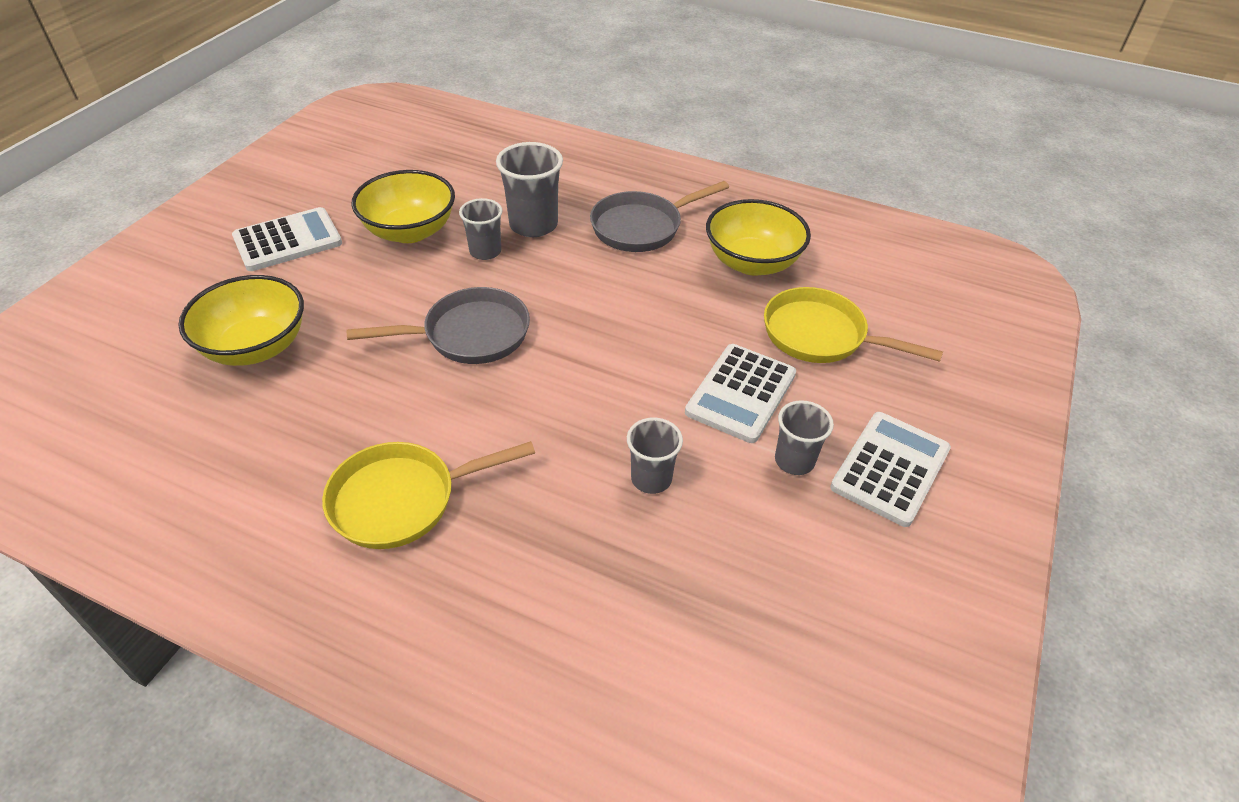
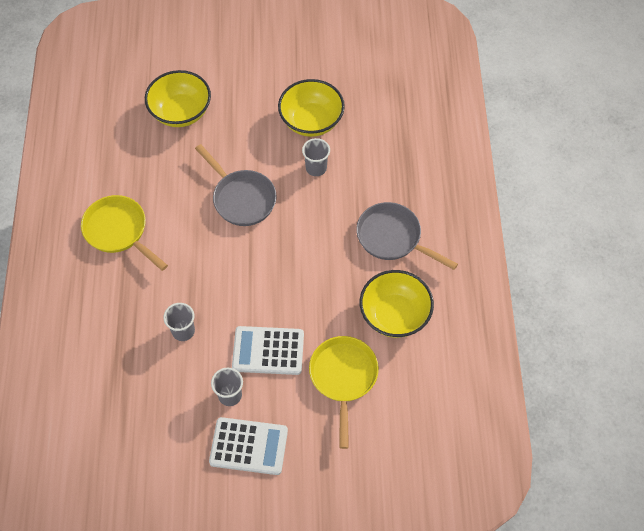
camera: 65 degrees right, 15 degrees up
(288, 241) = (267, 71): white calculator -> none
(533, 225) = (357, 179): grey cup -> none

